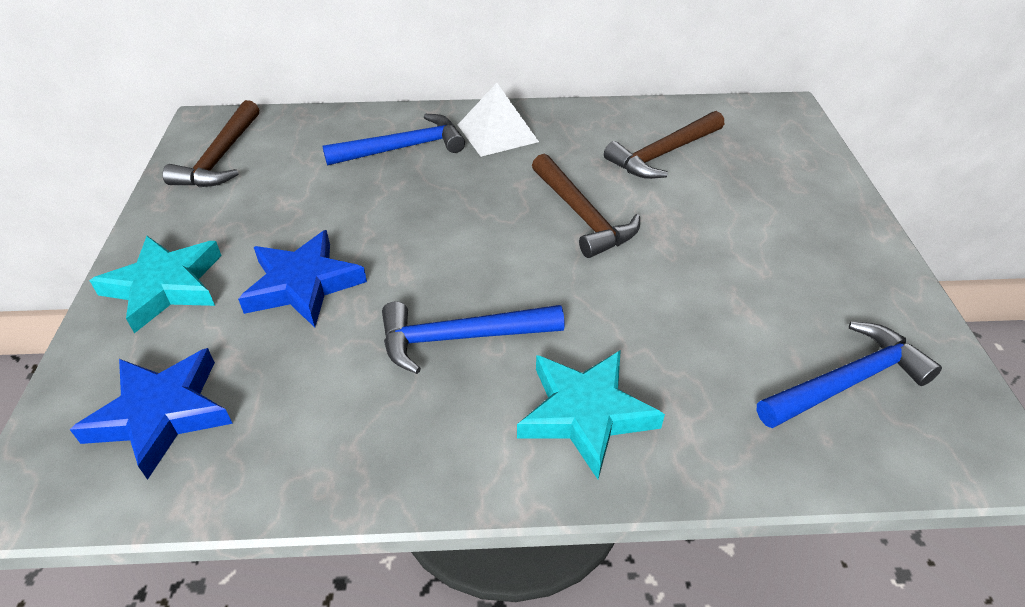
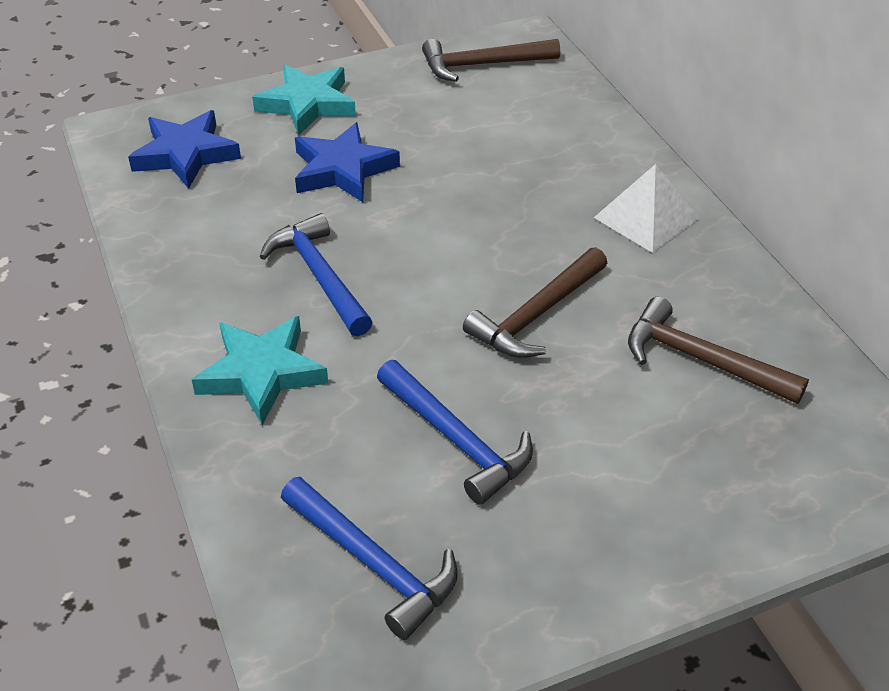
camera: 70 degrees right, 0 degrees up
(403, 148) = (571, 162): blue hammer -> blue hammer (456, 439)

